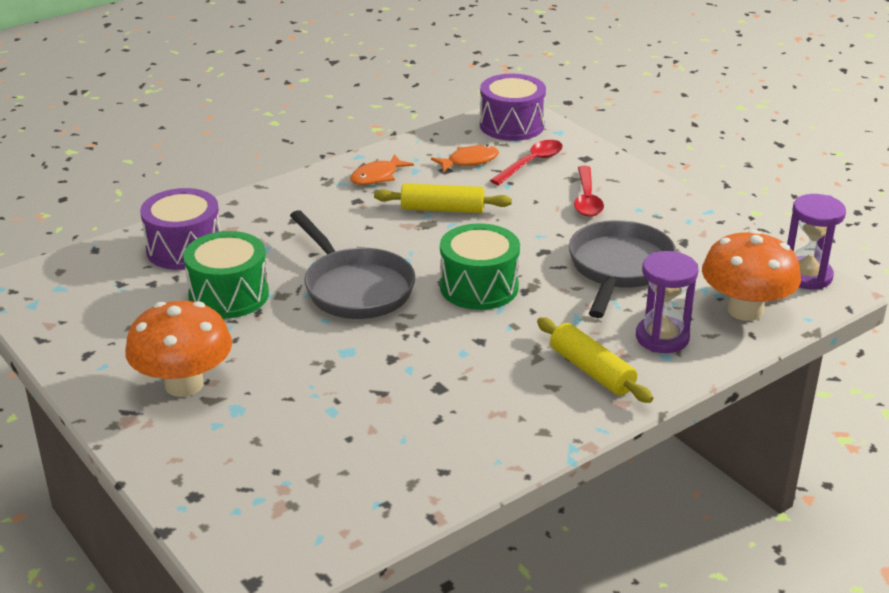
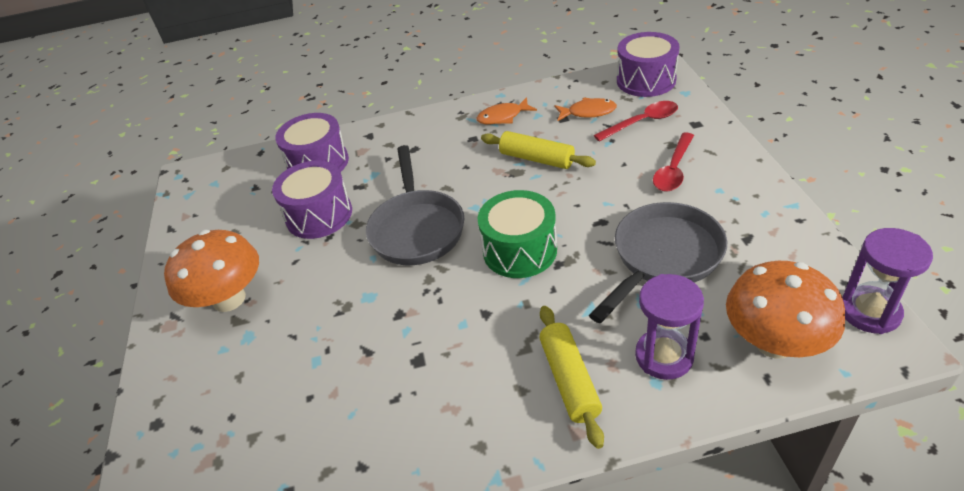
camera: 30 degrees right, 10 degrees up
(229, 295) = (319, 215): green drum -> purple drum

